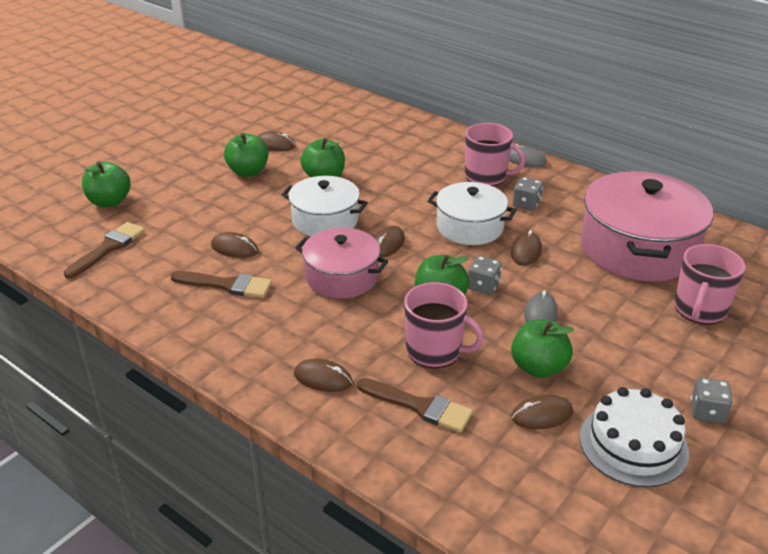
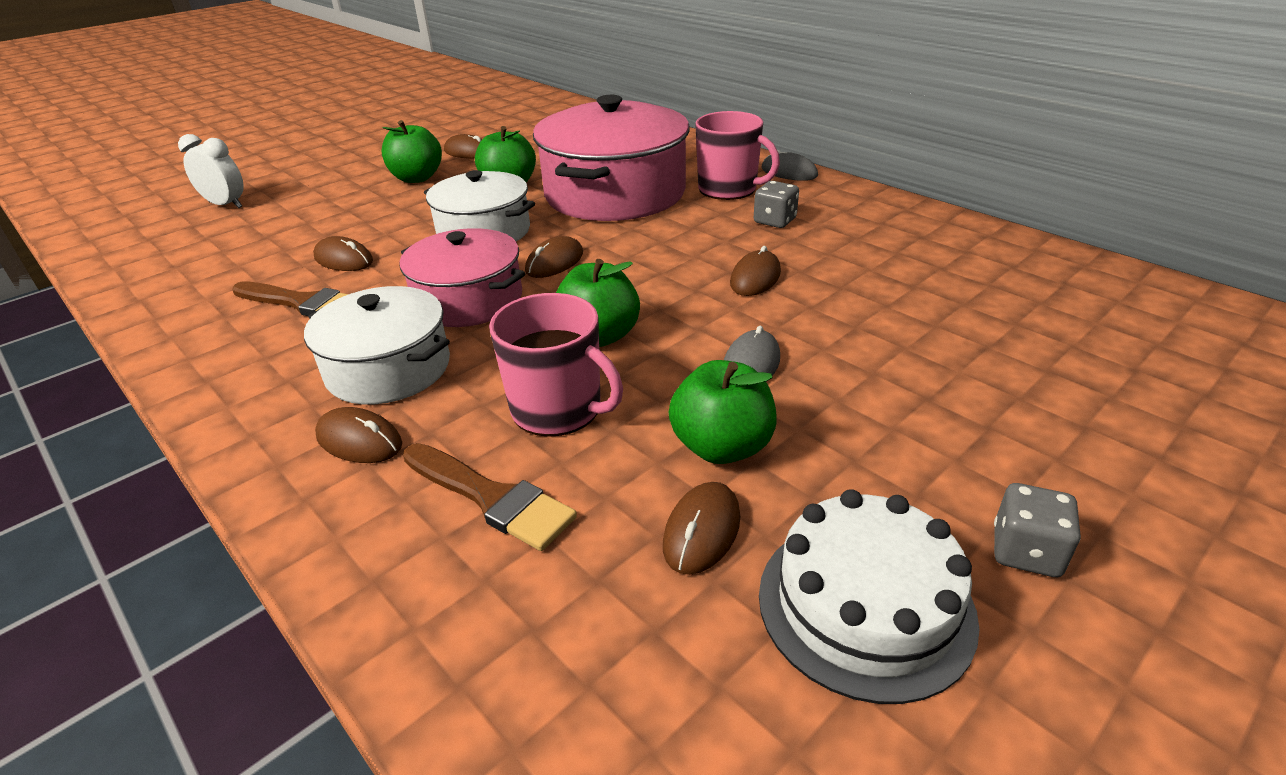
camera: 10 degrees right, 0 degrees up
(108, 248) = (183, 254): brown brush -> none
(109, 202) = (225, 205): green apple -> white clock
(469, 227) = (682, 245): white pot -> white pot (388, 369)
(483, 286) = (673, 321): grey dice -> none
(542, 415) = (702, 531): brown mouse -> brown mouse turned 60 degrees counterclockwise
(638, 249) = (933, 281): pink pot -> pink pot (615, 193)
(699, 309) = (1027, 371): pink mug -> none

